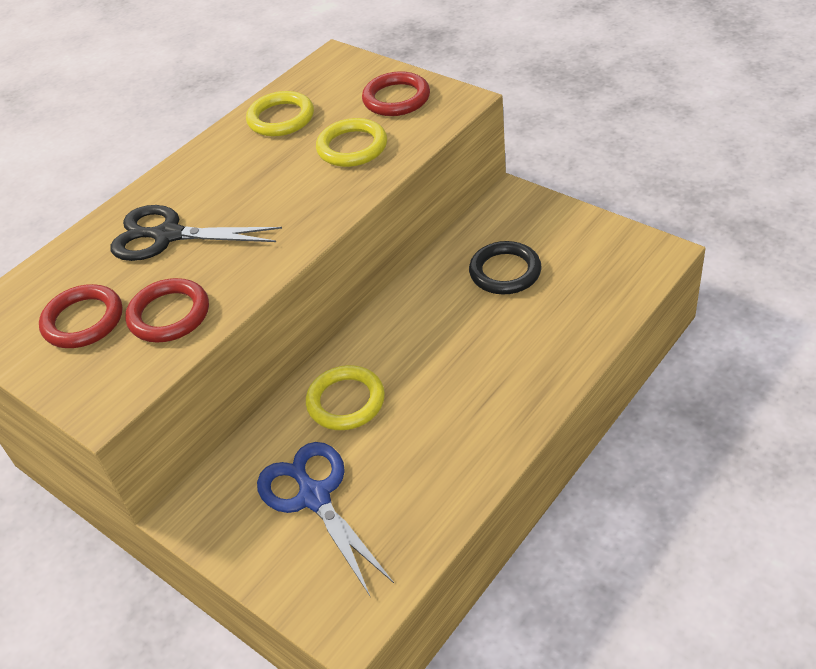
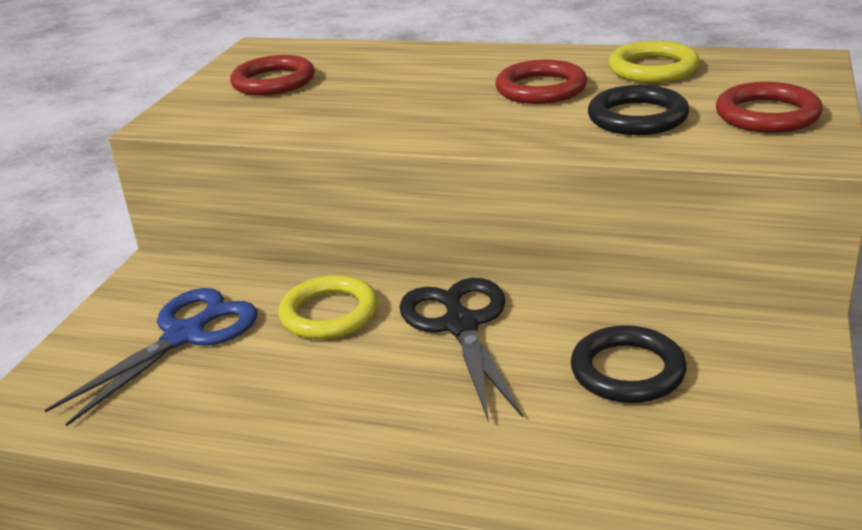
camera: 65 degrees right, 15 degrees down
(168, 235) = (411, 78): black scissors -> black scissors (460, 326)
(169, 315) = (295, 112): red ring -> red ring (541, 89)
(352, 147) = (637, 117): yellow ring -> black ring

